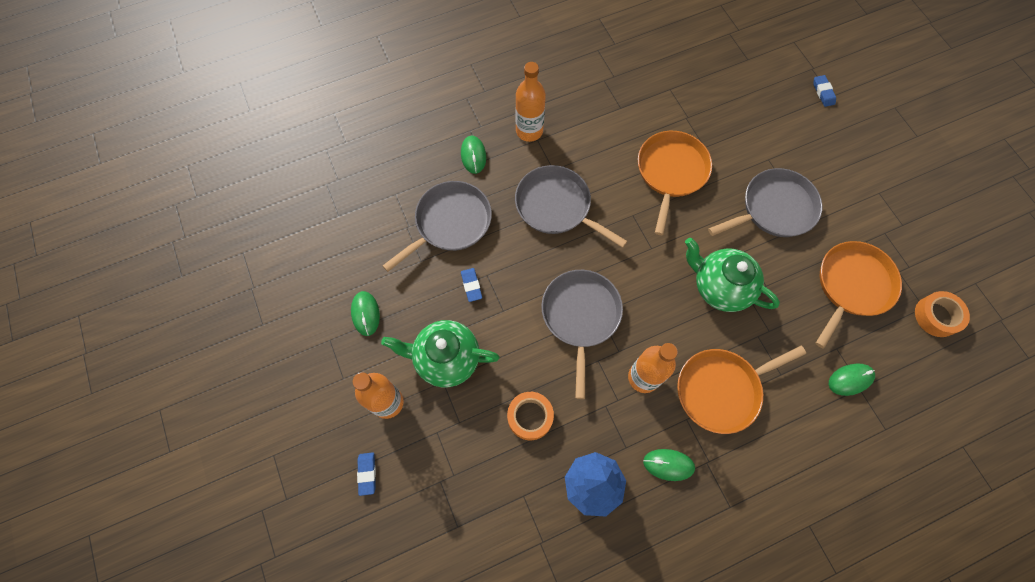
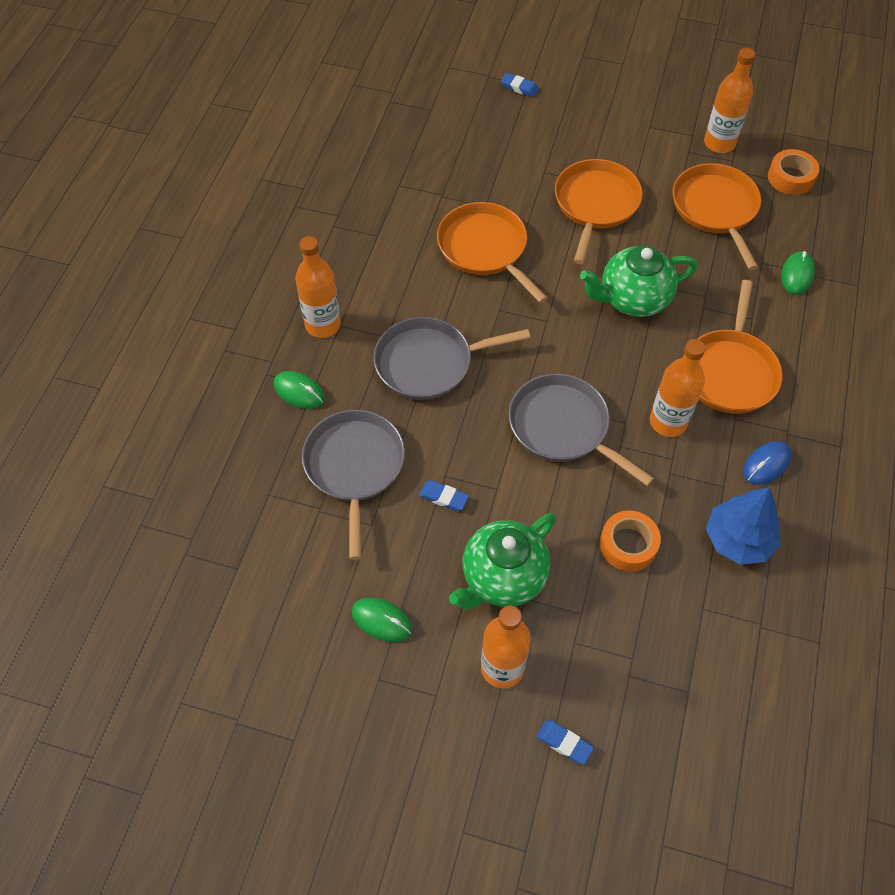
camera: 50 degrees left, 10 degrees down
(668, 465) = (766, 464): green mouse -> blue mouse
(774, 208) = (595, 204): grey pan -> orange pan
(915, 247) = (719, 143): none -> orange bottle

